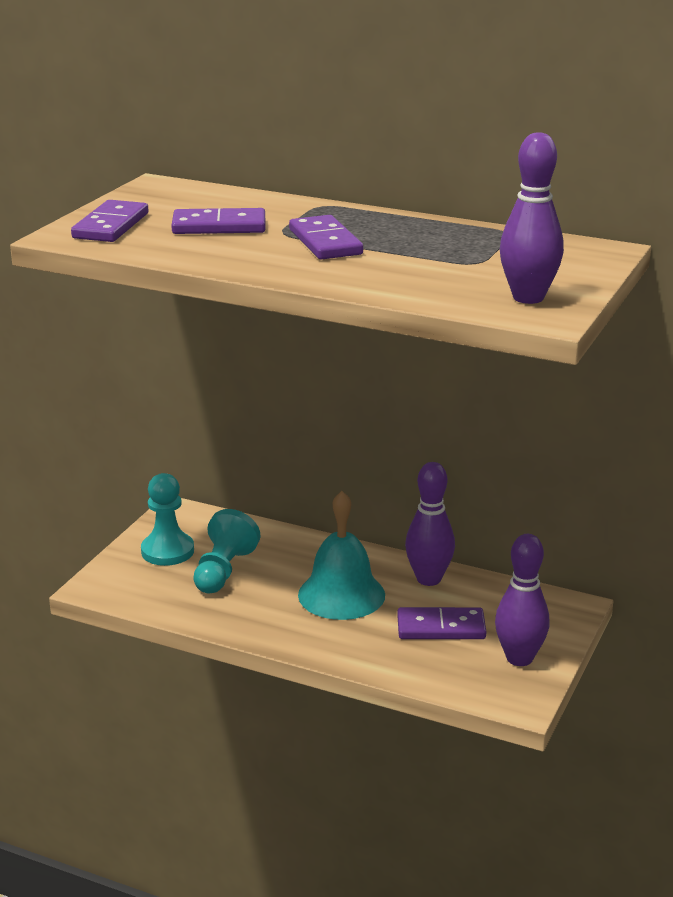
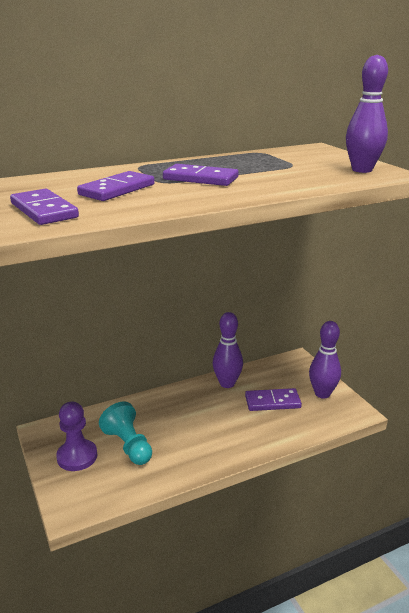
camera: 50 degrees left, 0 degrees up
(167, 551) = (77, 456): turquoise pawn -> purple pawn
(341, 594) = (206, 417): turquoise bell -> none
(441, 628) = (272, 402): purple domino -> purple domino turned 45 degrees clockwise

